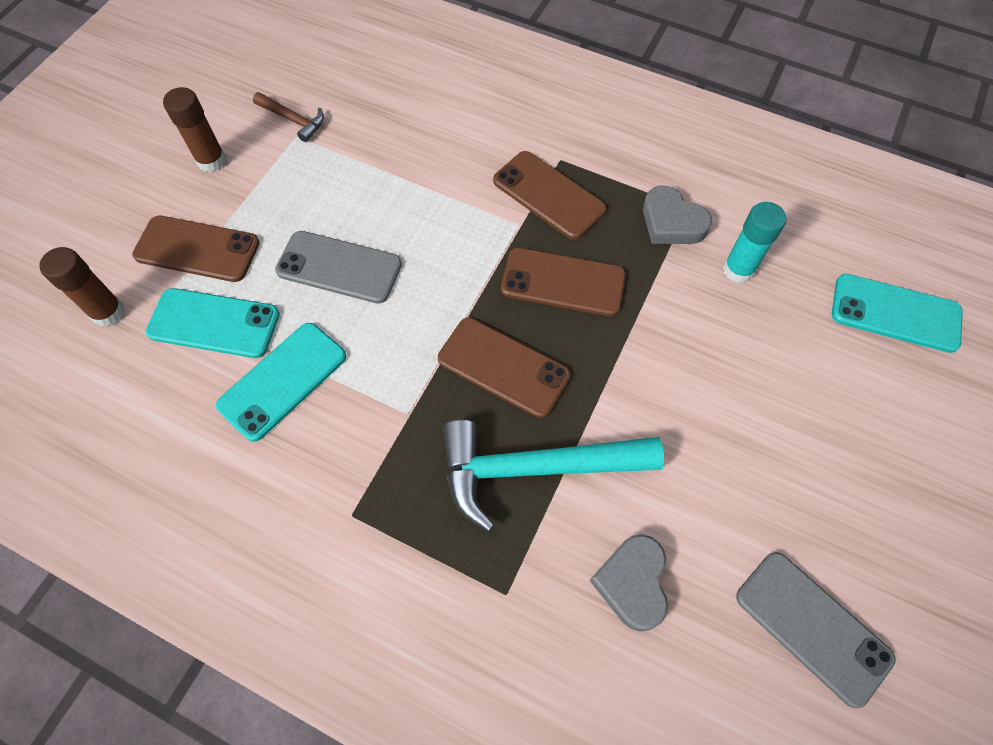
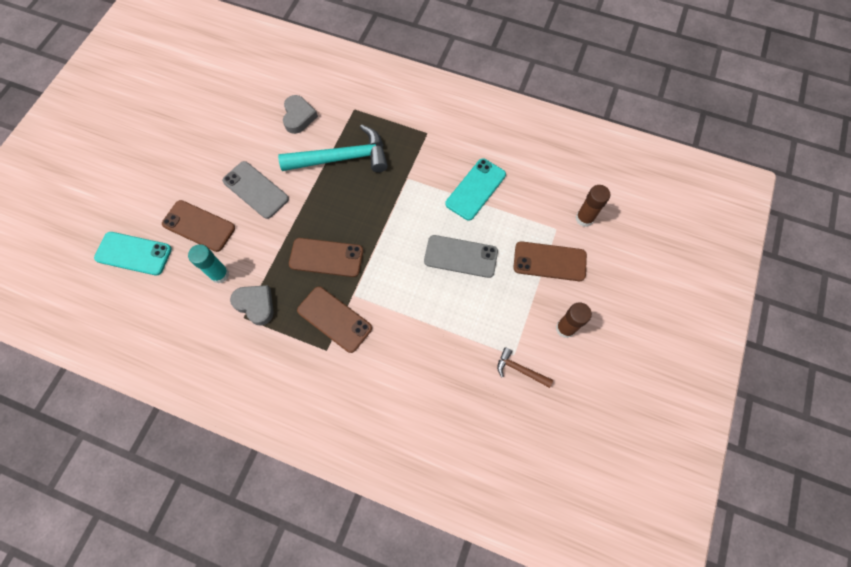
camera: 175 degrees right, 5 degrees up
(214, 323) = (522, 217): turquoise phone -> none
(503, 367) = (359, 205): brown phone -> brown phone (199, 226)
(812, 627) = (223, 107): grey phone -> grey phone (255, 190)

